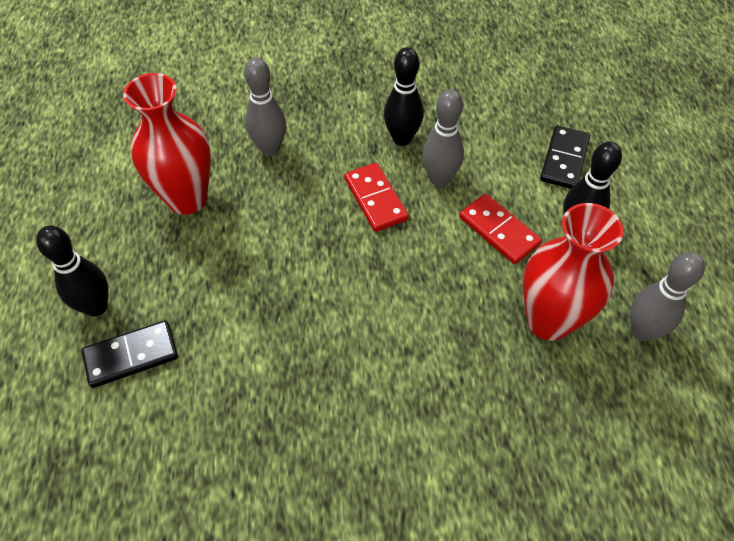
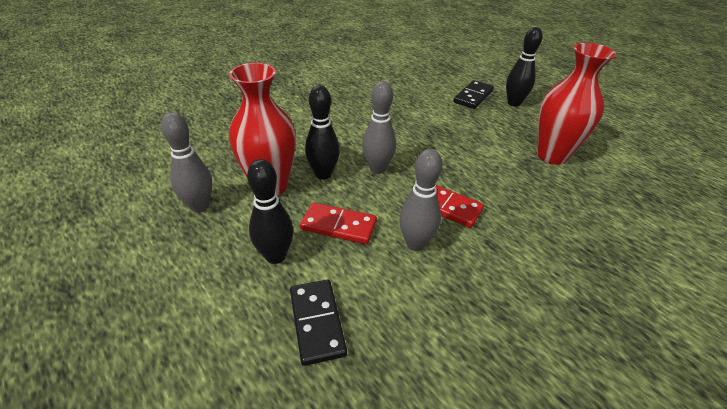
camera: 145 degrees right, 15 degrees down
(270, 148) = (557, 206): grey bowling pin -> grey bowling pin (377, 169)
(402, 138) = (479, 264): black bowling pin -> black bowling pin (323, 174)

